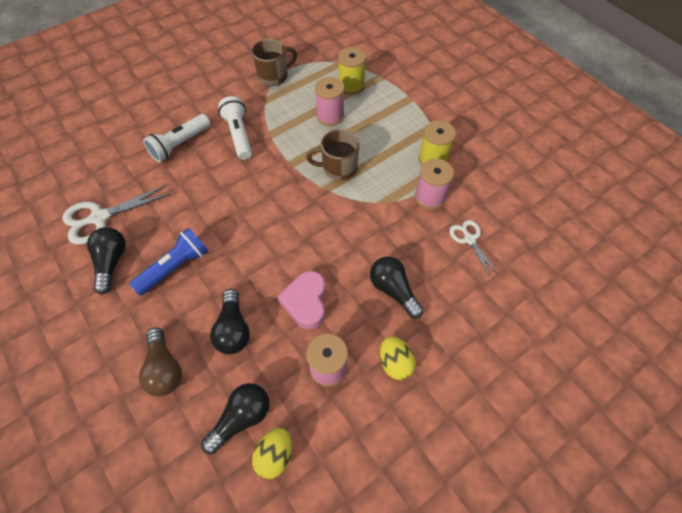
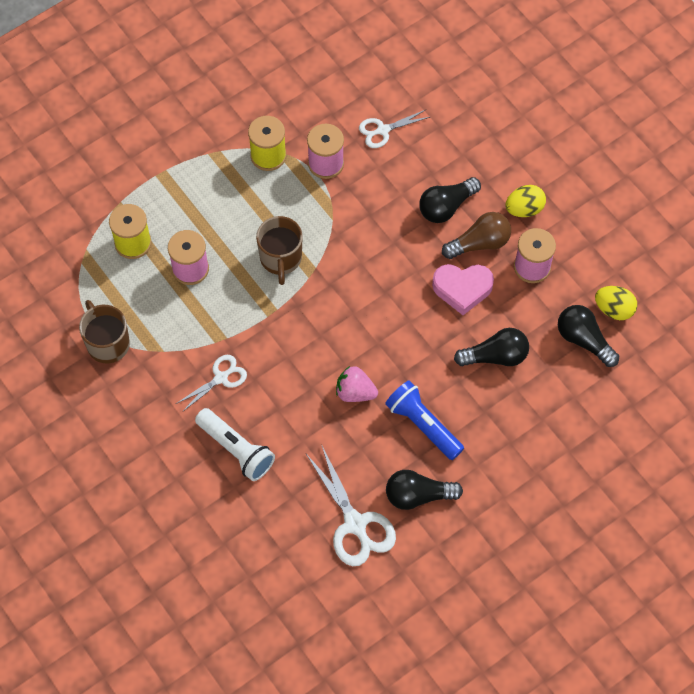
camera: 90 degrees left, 5 degrees up
(164, 368) = (540, 416): brown light bulb -> brown light bulb (479, 243)
(214, 218) = (355, 392): none -> pink strawberry
(239, 135) = (221, 378): white flashlight -> white scissors

